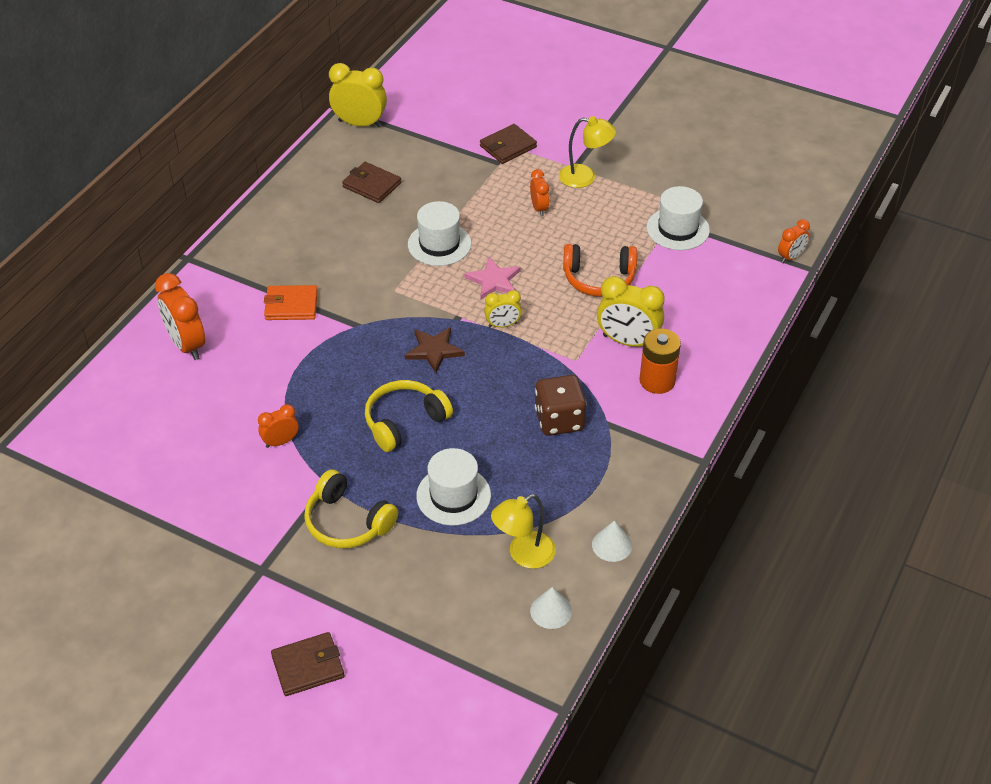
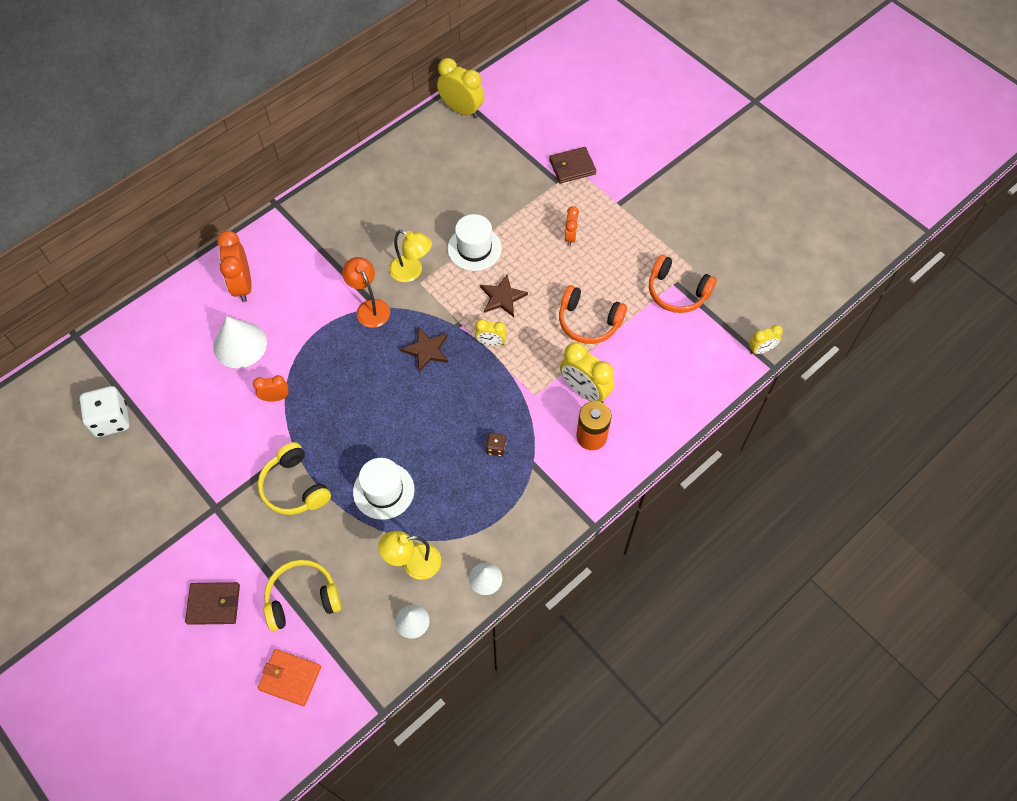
camera: 20 degrees right, 15 degrees up
(88, 519) = (111, 420): none -> white dice
(212, 402) = (240, 345): none -> white cone
(291, 305) = (335, 272): orange wallet -> orange wallet (290, 678)
(348, 328) = (370, 308): none -> orange lamp
(372, 185) = (445, 174): brown wallet -> none
(404, 422) = (375, 410): yellow headphones -> yellow headphones (302, 598)
(494, 280) = (502, 297): pink star -> brown star
(559, 420) = (496, 448): brown dice -> brown dice, size x0.49
(585, 177) = (622, 216): yellow lamp -> yellow lamp (412, 272)
(677, 229) = (677, 292): white hat -> orange headphones
(790, 257) = (761, 350): orange clock -> yellow clock

